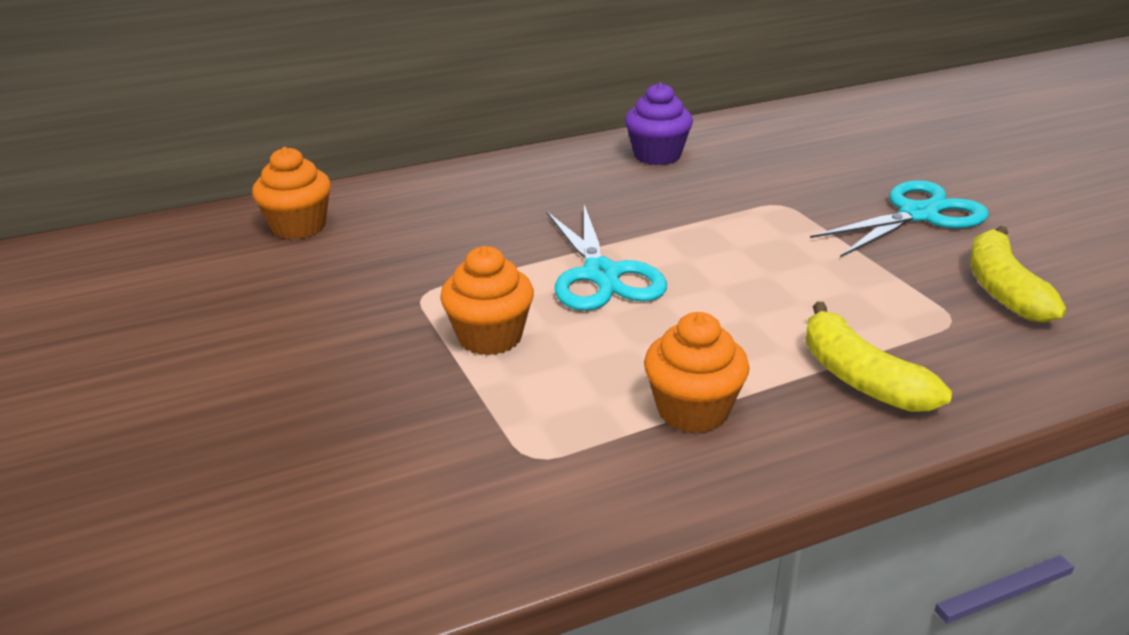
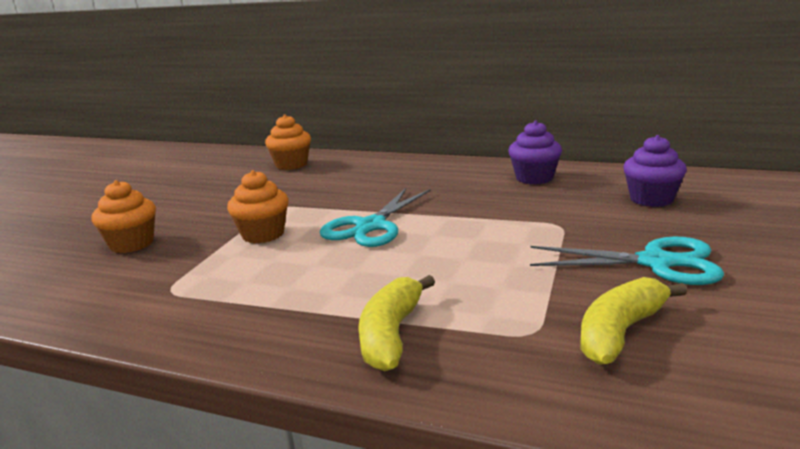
camera: 45 degrees right, 10 degrees down
(693, 410) = (271, 305): orange cupcake -> orange cupcake (132, 244)
(804, 149) = (651, 199): none -> purple cupcake

